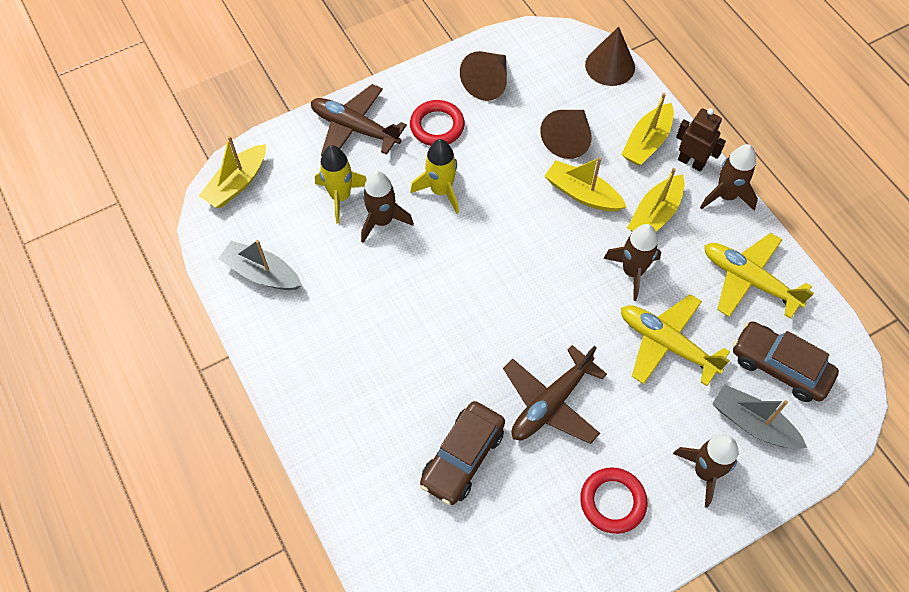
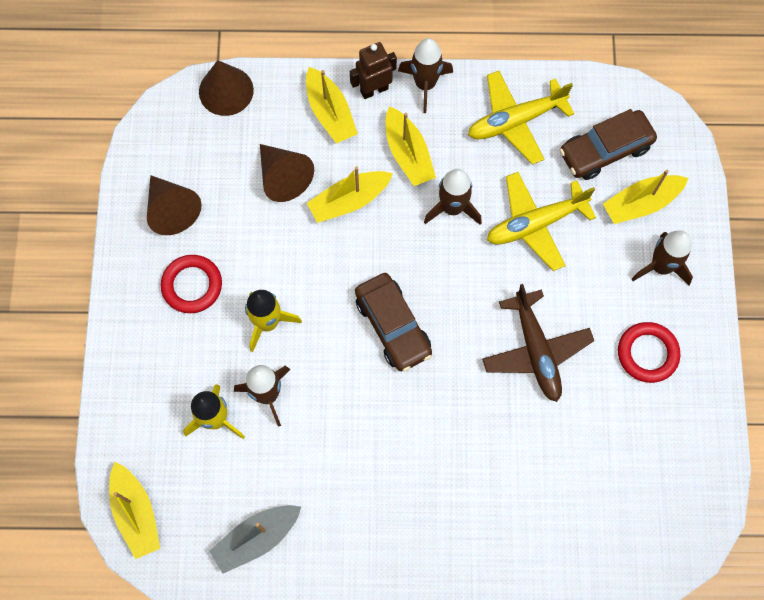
camera: 60 degrees left, 10 degrees up
(354, 128) = (143, 364): brown plane -> none
(463, 457) = (545, 453): brown car -> brown car (393, 326)
(753, 423) = (641, 203): grey boat -> yellow boat

